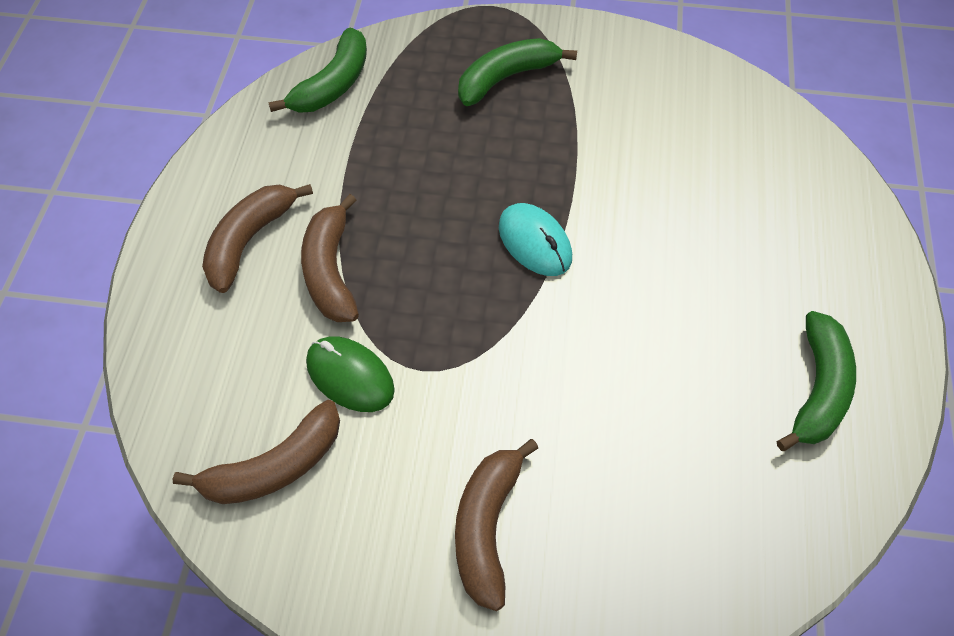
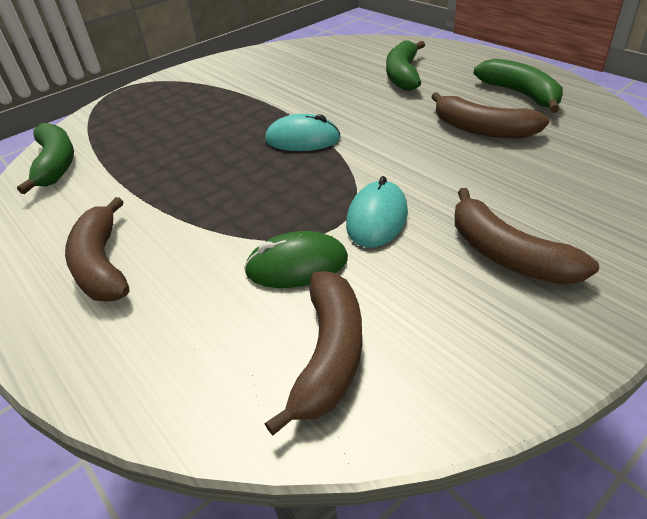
camera: 45 degrees left, 15 degrees down
(330, 271) = (194, 233): brown banana -> brown banana (482, 129)
(458, 394) = (377, 218): none -> turquoise mouse
(506, 78) = (176, 102): green banana -> green banana (403, 75)

